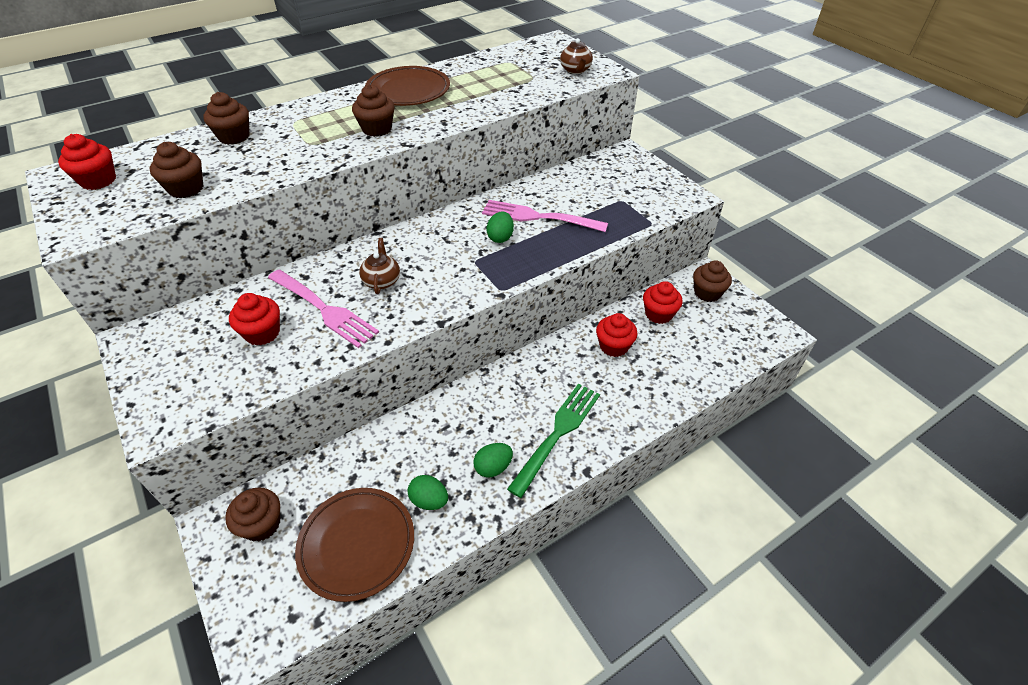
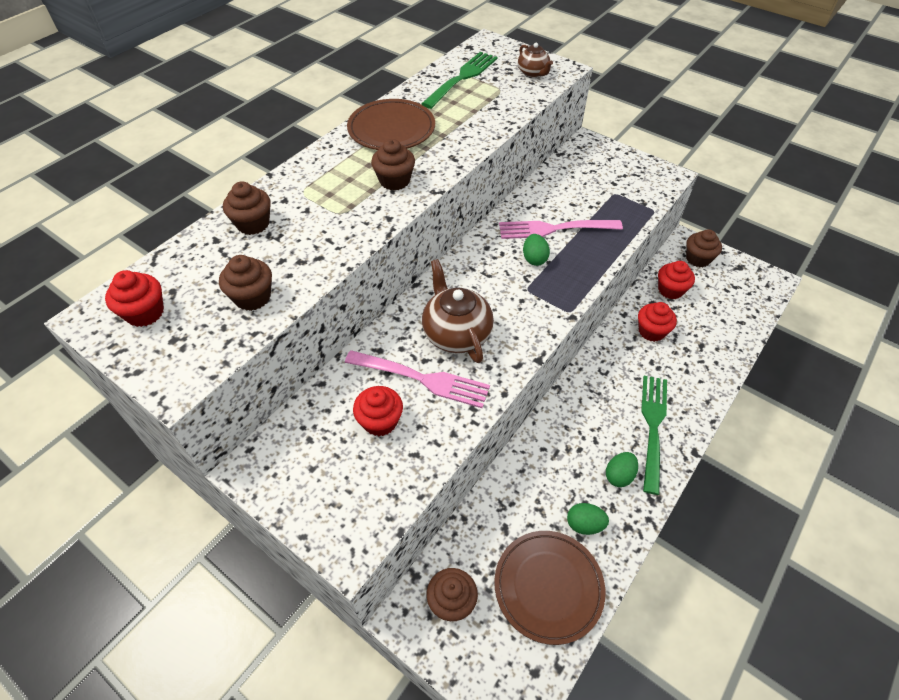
camera: 20 degrees left, 5 degrees up
(382, 281) = (456, 333): brown teapot -> brown teapot, size x1.77
(504, 64) = (462, 78): none -> green fork

